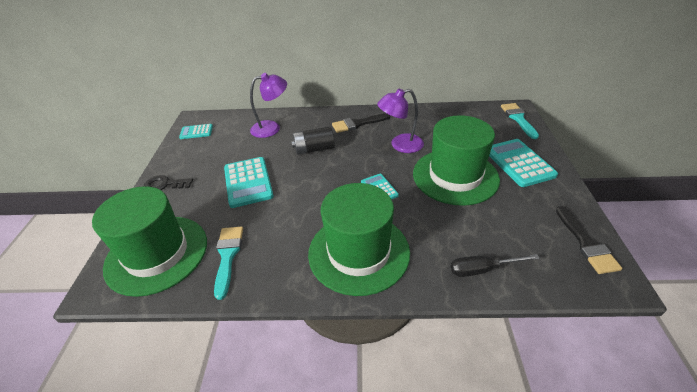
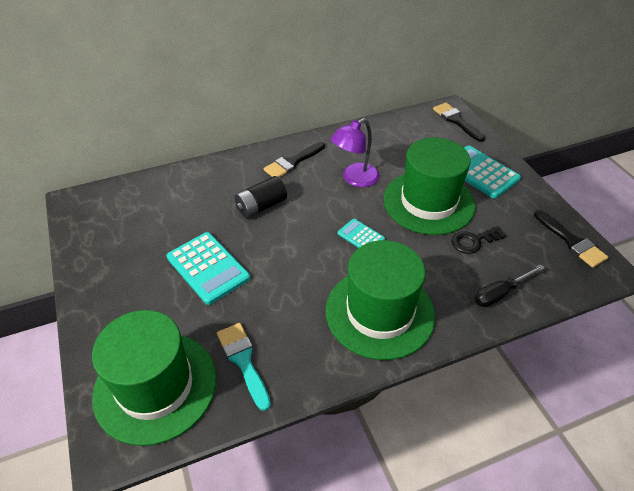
camera: 25 degrees left, 5 degrees up
(165, 184) = (101, 299): black key -> black key (473, 241)
(196, 132) = (92, 218): turquoise calculator -> none
(272, 128) = (191, 190): purple lamp -> none
(518, 119) = (456, 121): turquoise brush -> black brush

